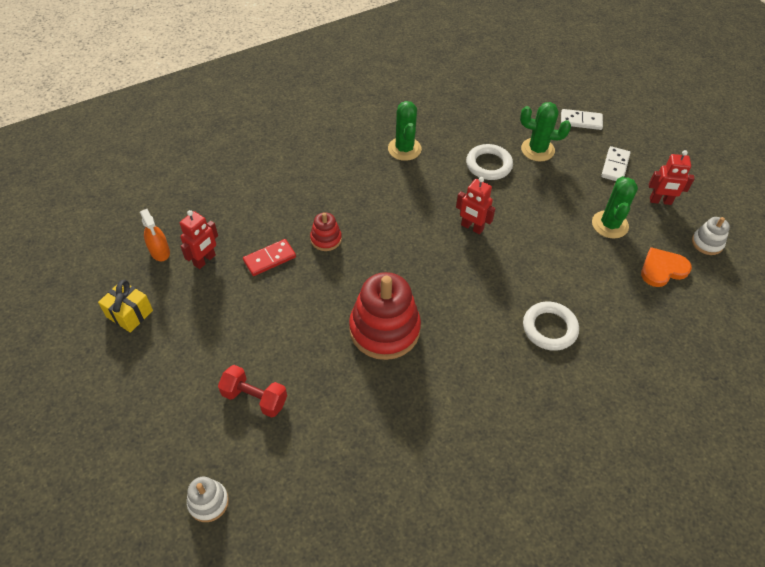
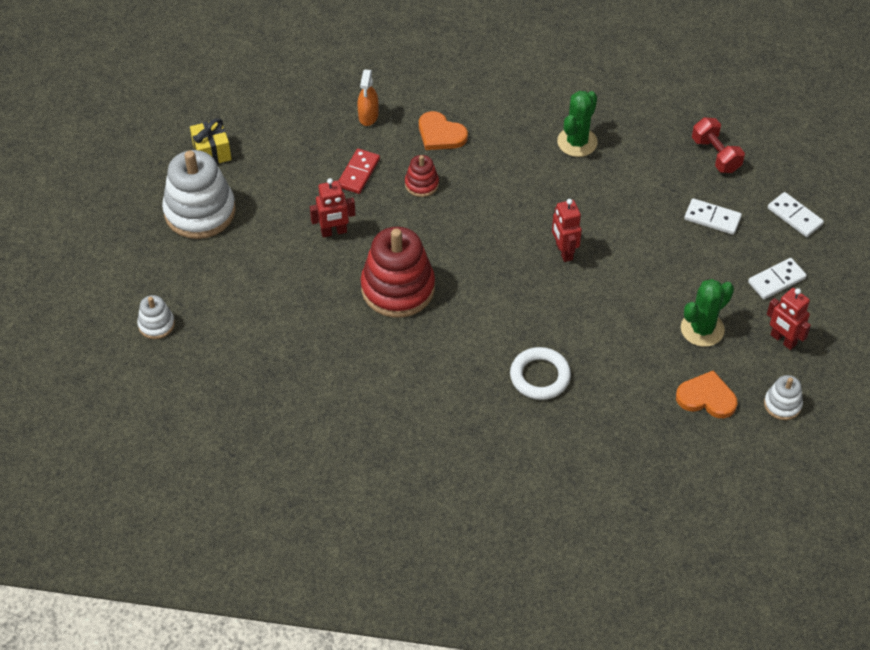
camera: 40 degrees right, 0 degrees up
(160, 251) = (276, 114): orange spray bottle -> orange spray bottle (368, 116)
(162, 371) = (200, 211): none -> white stacking toy
(205, 260) = (305, 142): red robot -> red robot (334, 232)
(254, 398) = (249, 275): red dumbbell -> red dumbbell (715, 155)
(269, 259) = (358, 173): red domino -> red domino turned 75 degrees counterclockwise
(305, 195) = (440, 134): none -> orange heart
(488, 165) = (644, 204): white ring -> none
(537, 150) = (712, 218): green cactus -> white domino

